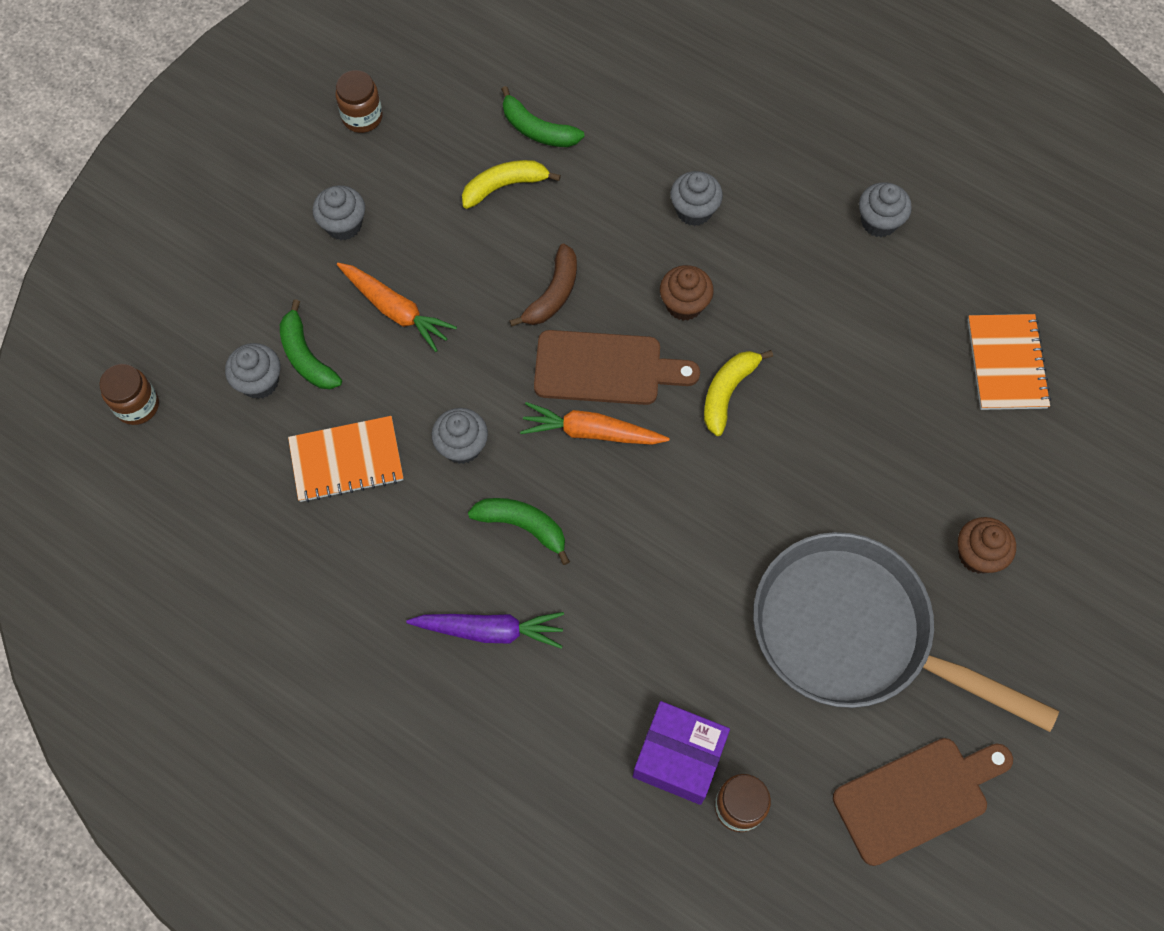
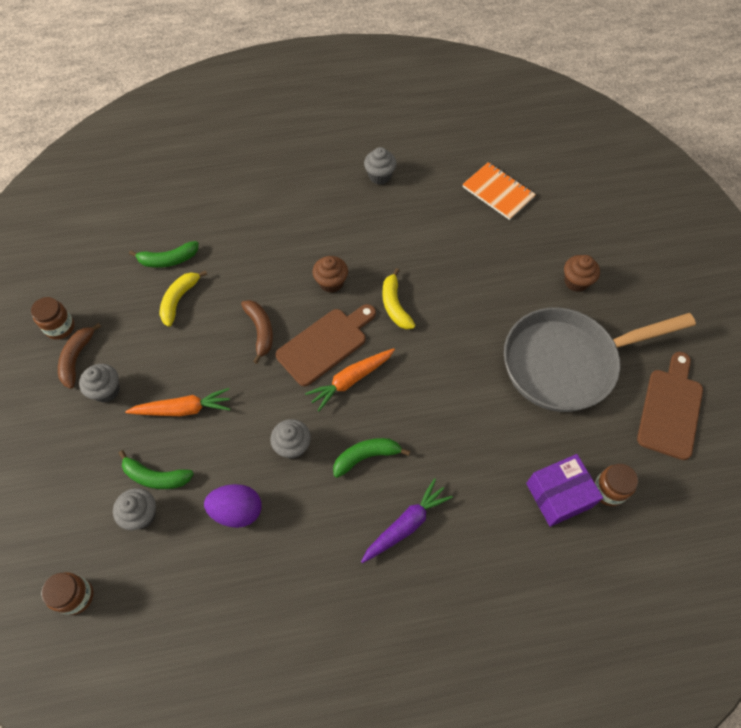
camera: 45 degrees left, 5 degrees down
(346, 461) = (237, 511): orange notebook -> purple egg
(347, 165) = (77, 358): none -> brown banana
(694, 211) = (289, 237): grey cupcake -> none

